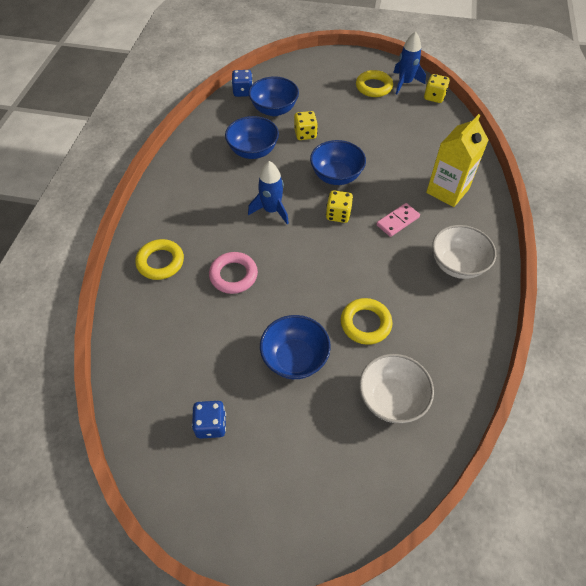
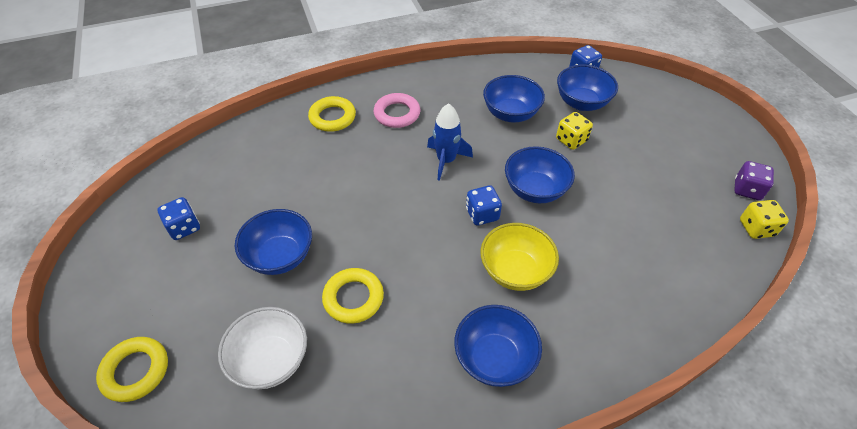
camera: 60 degrees right, 5 degrees down
(233, 275) = (349, 170): pink ring -> pink ring (397, 114)
(338, 214) = (482, 214): yellow dice -> blue dice
(373, 87) = (706, 164): yellow ring -> yellow ring (135, 371)
(397, 221) = (515, 271): pink domino -> yellow bowl
(405, 83) = (747, 190): blue rocket -> purple dice
(447, 191) = (605, 303): yellow carton -> none
(457, 264) = (494, 358): white bowl -> blue bowl

